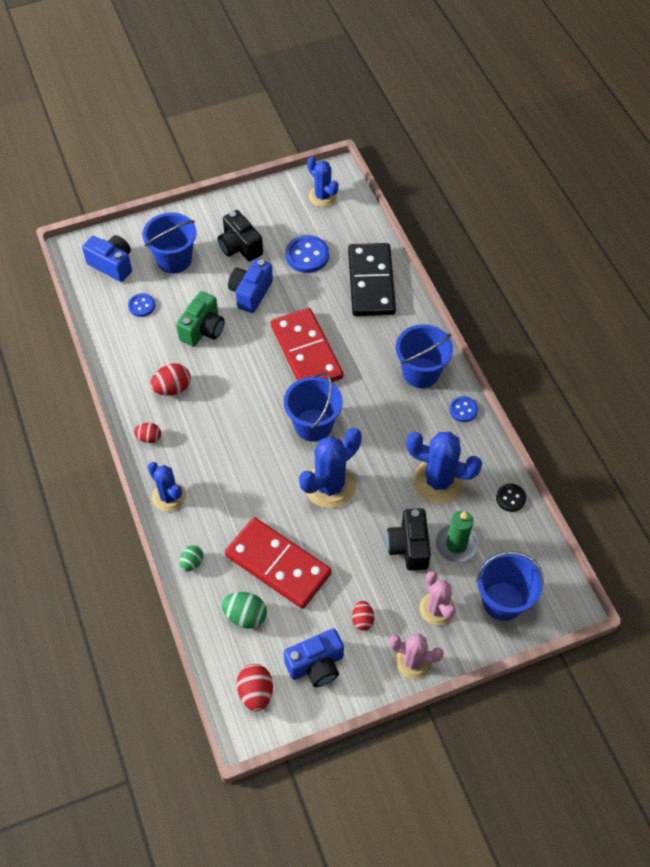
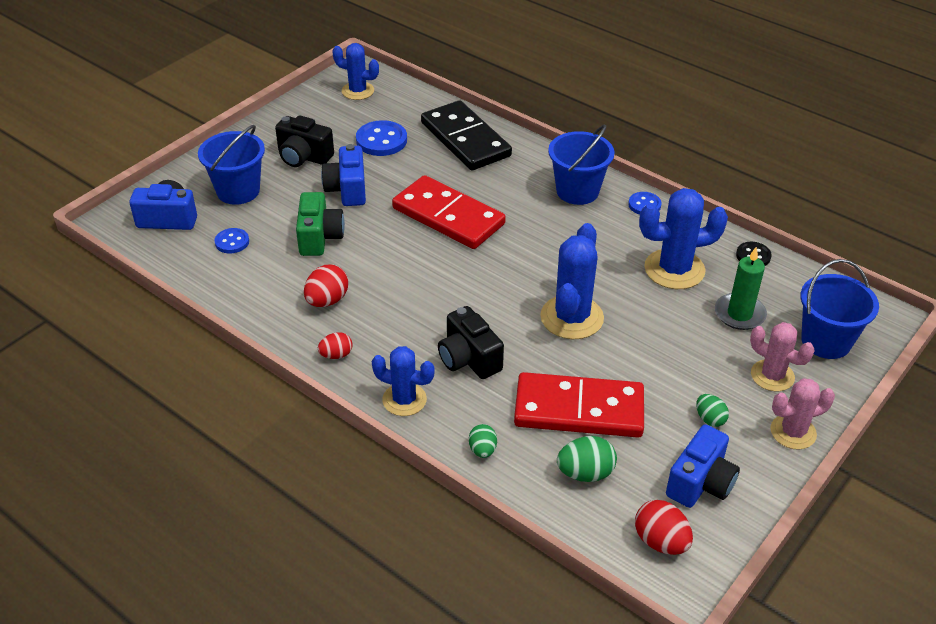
camera: 30 degrees left, 15 degrees down
(313, 425) = (508, 273): blue bucket -> none
(362, 620) = (710, 419): red egg -> green egg
(409, 546) = (696, 335): black camera -> black camera (469, 359)

